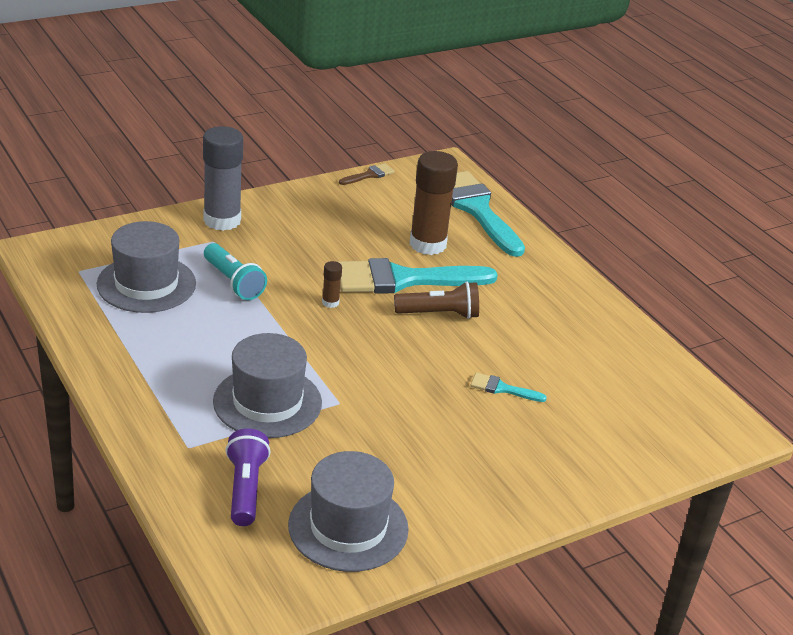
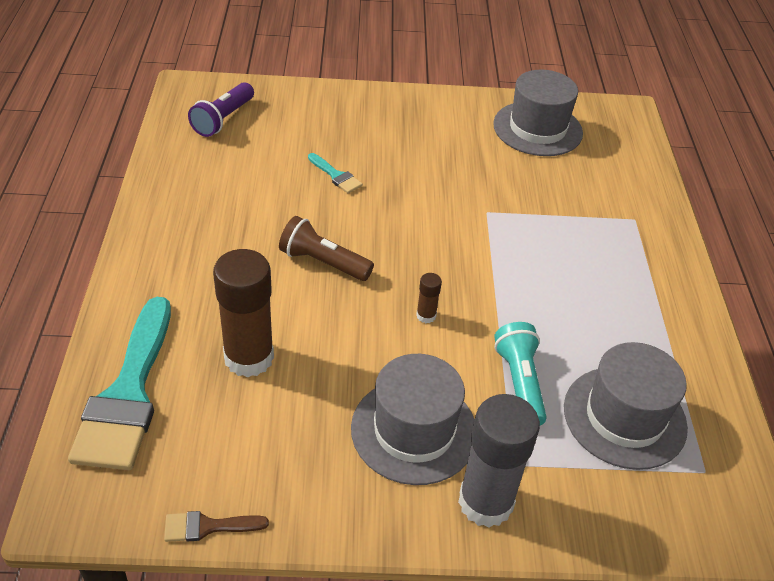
camera: 150 degrees left, 10 degrees up
(245, 489) = (600, 174): purple flashlight -> purple flashlight (223, 119)
(267, 402) = (550, 233): grey hat -> grey hat (414, 430)
(403, 279) = (323, 317): turquoise brush -> none

